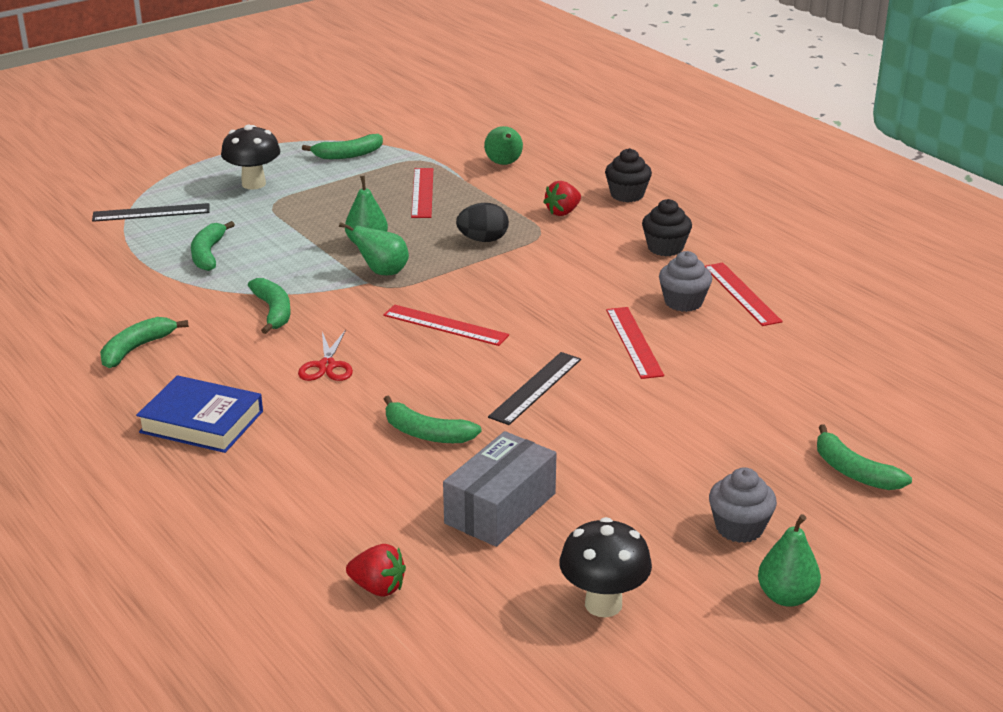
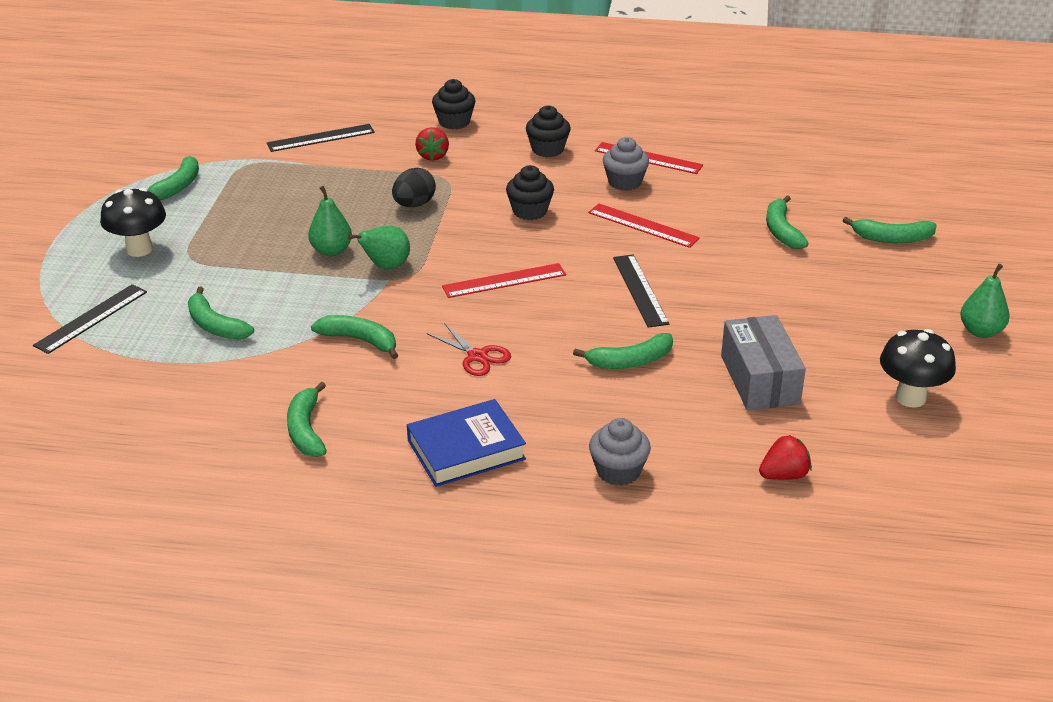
camera: 45 degrees left, 5 degrees up
(422, 192) = (299, 190): red ruler -> none
(504, 164) = (321, 138): green pear -> black ruler
(561, 286) = (530, 211): none -> black cupcake
(739, 528) = (896, 307): grey cupcake -> grey cupcake (618, 471)
(753, 409) = (781, 231): none -> green banana

